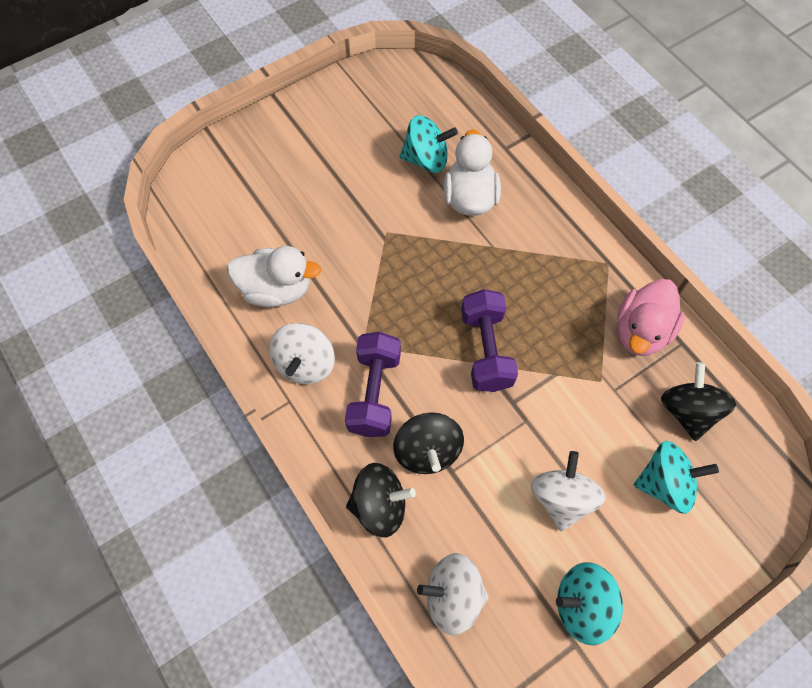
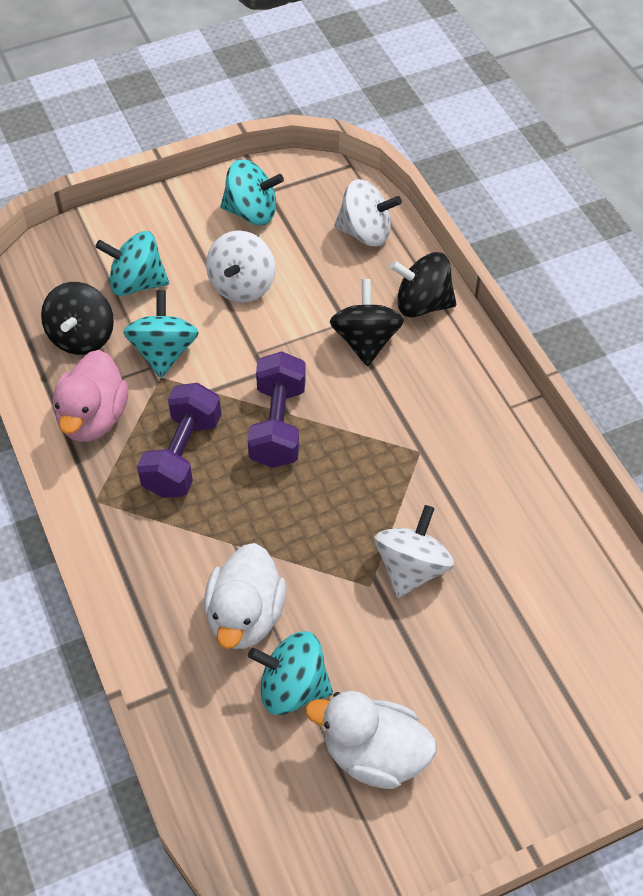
camera: 170 degrees left, 10 degrees down
(276, 289) = (521, 531): white duck -> white duck (374, 754)
(305, 364) = (489, 441): white spinning top -> white spinning top (411, 568)
(374, 393) = (413, 401): purple dumbbell -> purple dumbbell (182, 455)
(608, 407) = (164, 352): none -> turquoise spinning top
(641, 331) = (93, 418): pink duck -> pink duck turned 150 degrees clockwise

